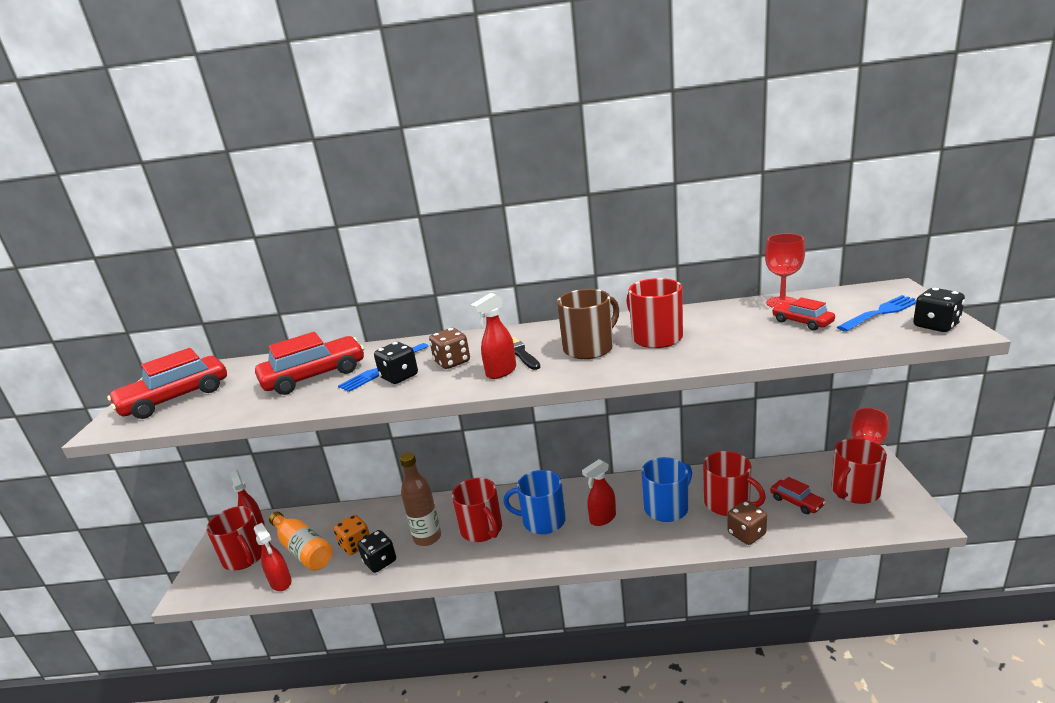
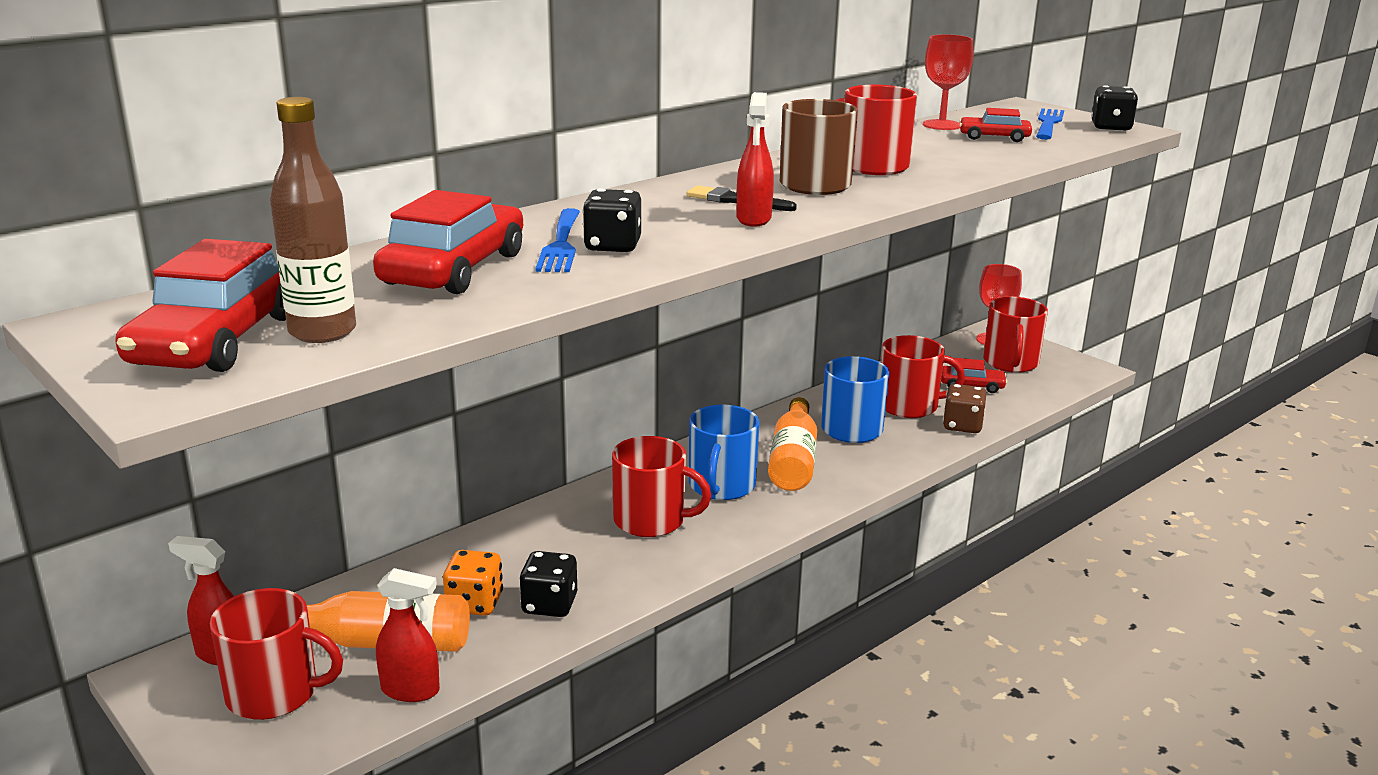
camera: 45 degrees left, 0 degrees up
(427, 537) = (582, 555): brown bottle -> brown bottle (322, 332)
(452, 362) = (658, 221): brown dice -> none
(542, 521) = (721, 486): blue mug -> blue mug turned 45 degrees counterclockwise
(602, 518) = (793, 460): red spray bottle -> orange bottle

